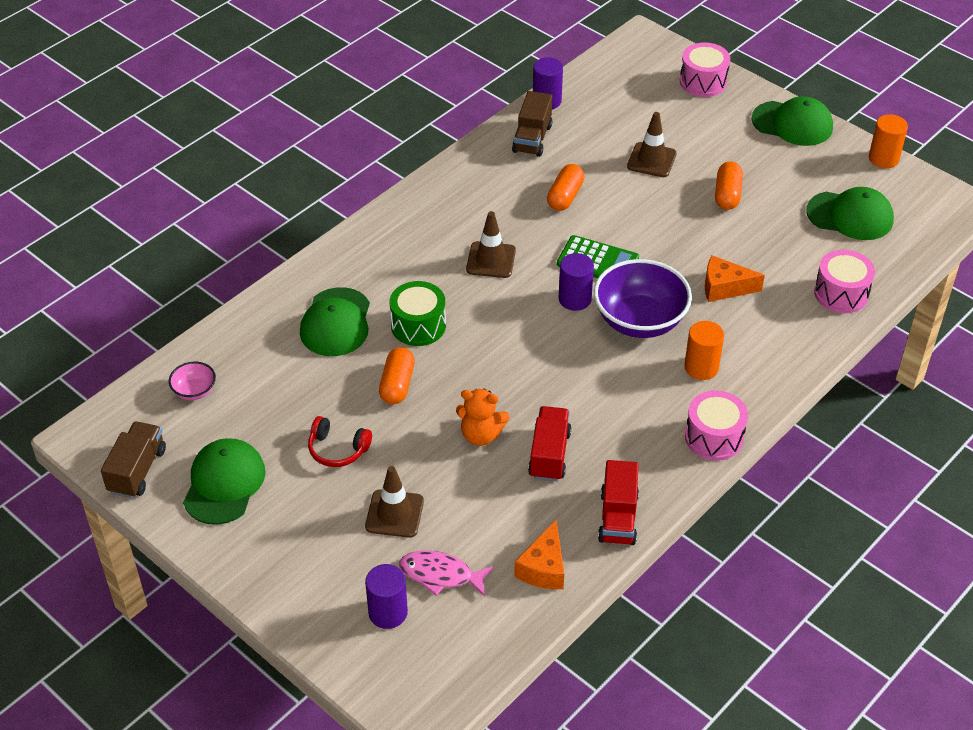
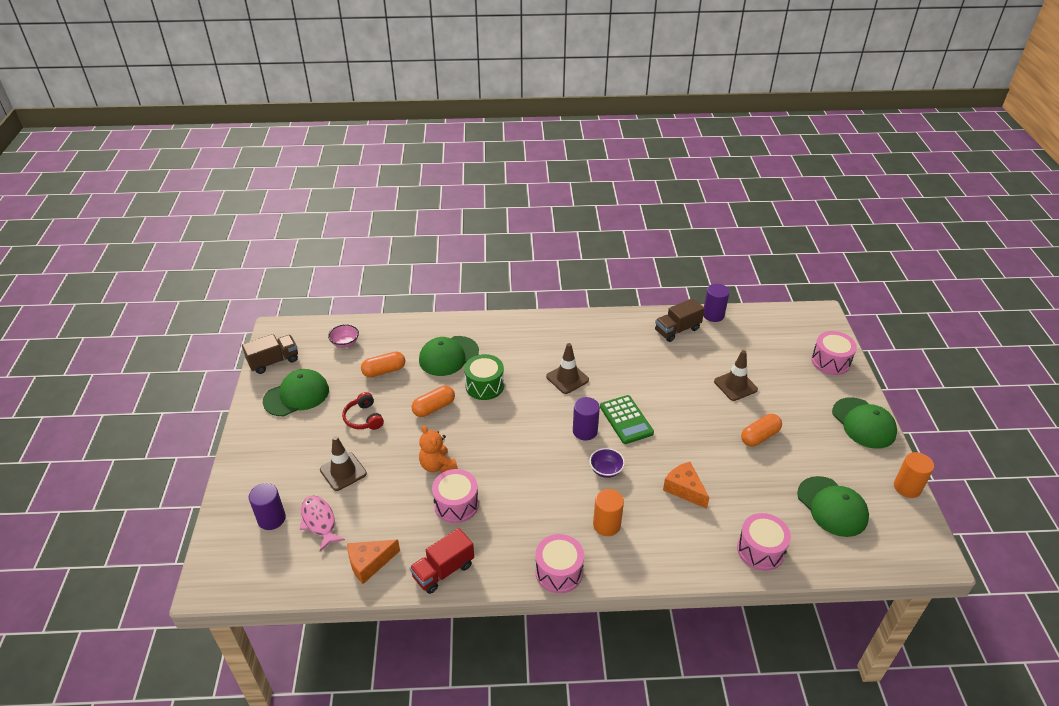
camera: 45 degrees right, 5 degrees down
(549, 454) = (456, 504): red truck -> pink drum
(565, 196) = (655, 372): orange capsule -> orange capsule (384, 371)
(639, 321) = (606, 470): purple bowl -> purple bowl, size x0.46

